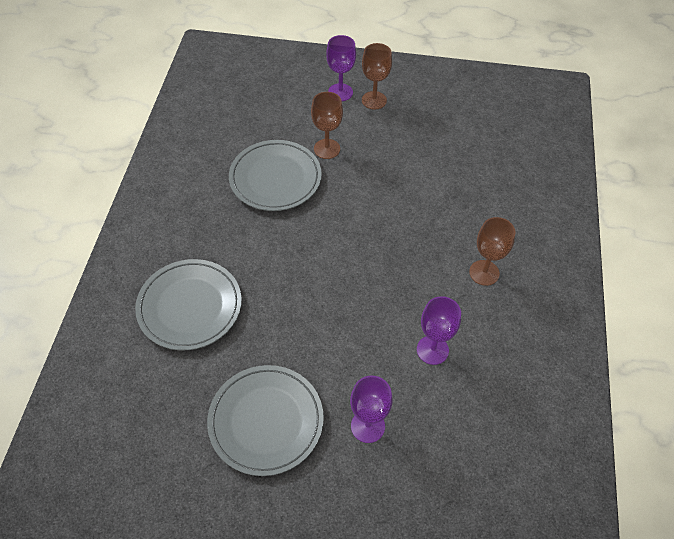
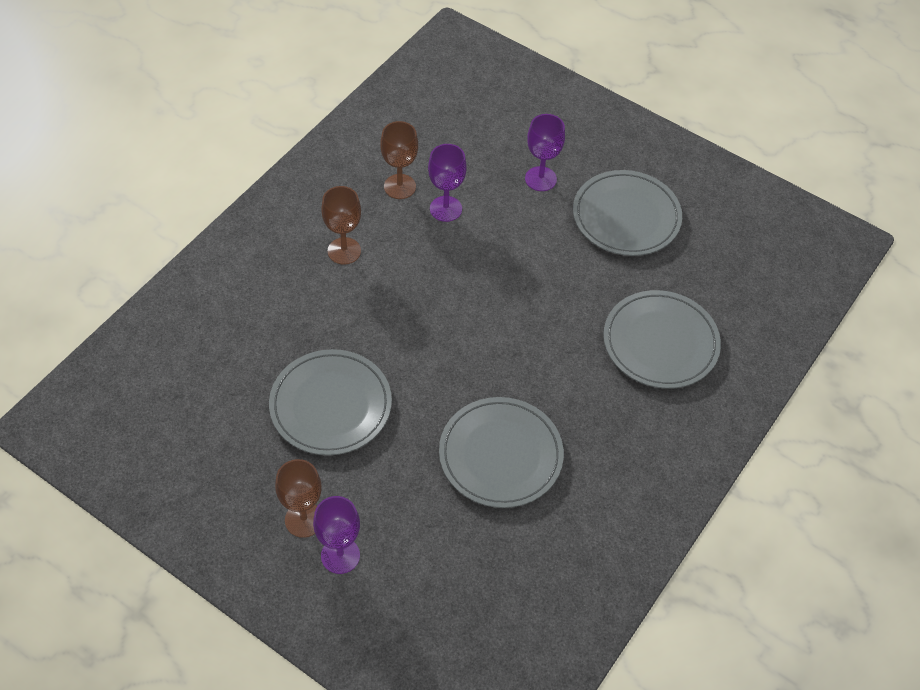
camera: 155 degrees left, 0 degrees up
(327, 149) = (414, 469): brown goblet -> brown goblet (399, 186)
(406, 163) = (330, 405): none -> grey plate

